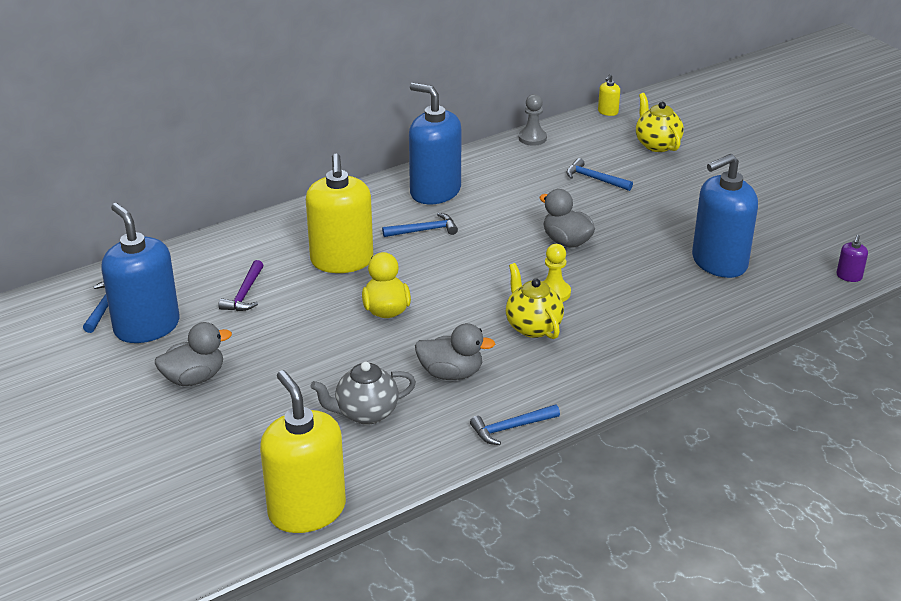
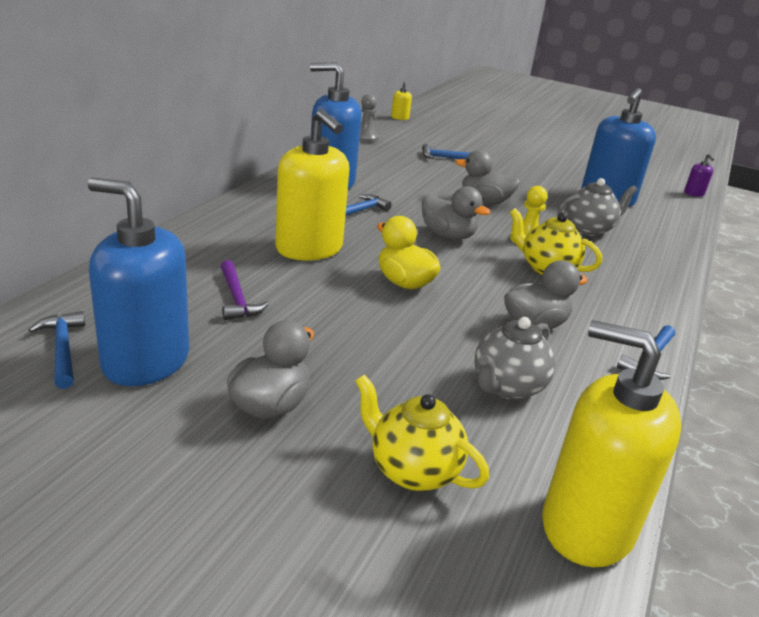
camera: 35 degrees left, 5 degrees down
(479, 273) = (447, 236): none -> grey duck
(639, 295) = (589, 229): none -> grey teapot
(656, 144) = (461, 133): yellow teapot -> yellow teapot (412, 470)

